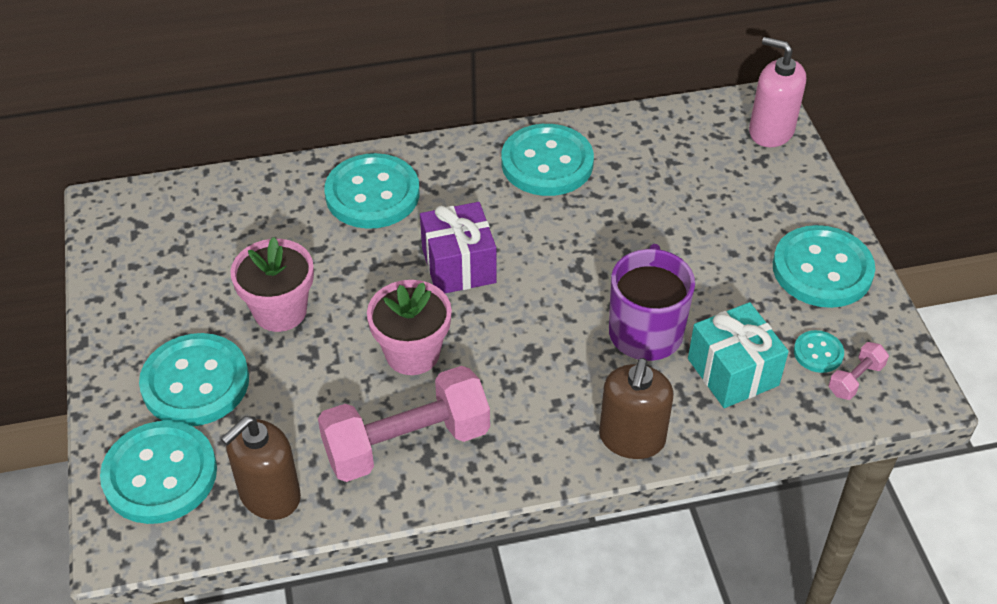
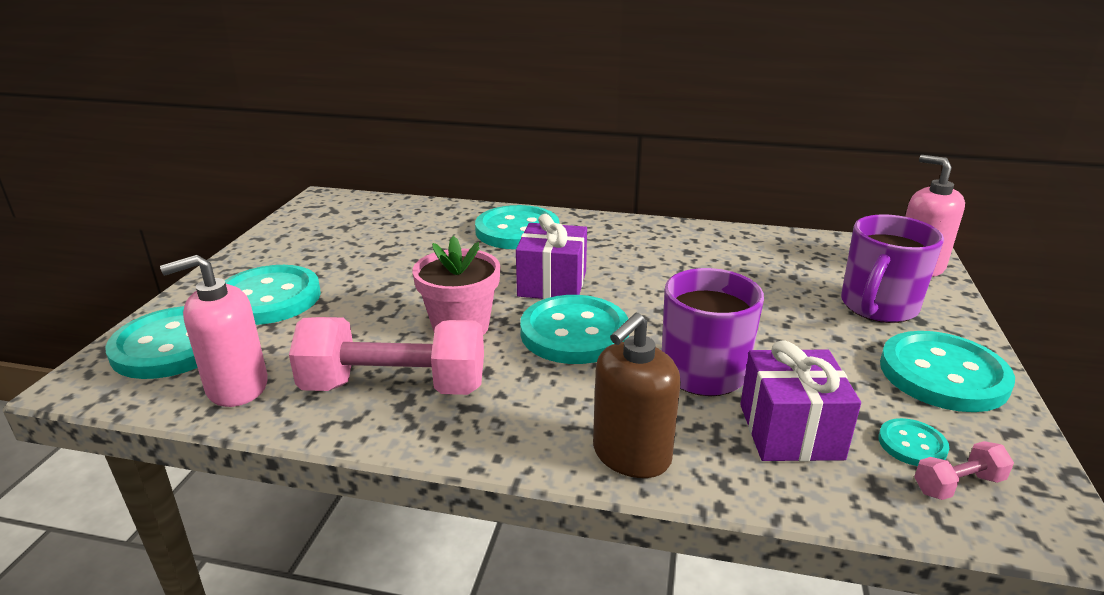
camera: 25 degrees right, 20 degrees down
(269, 495) = (237, 387): brown soap dispenser -> pink soap dispenser
(280, 311) = (379, 275): pink flower pot -> none
(547, 163) = (680, 243): turquoise button -> turquoise button (574, 333)
(733, 372) = (790, 431): turquoise gift -> purple gift
(752, 201) = (877, 307): none -> purple mug

